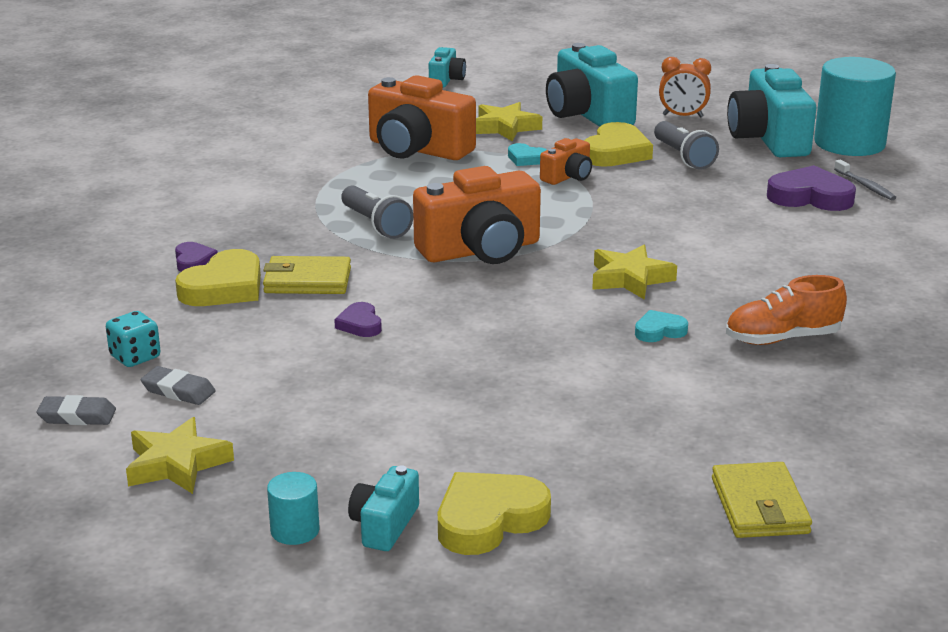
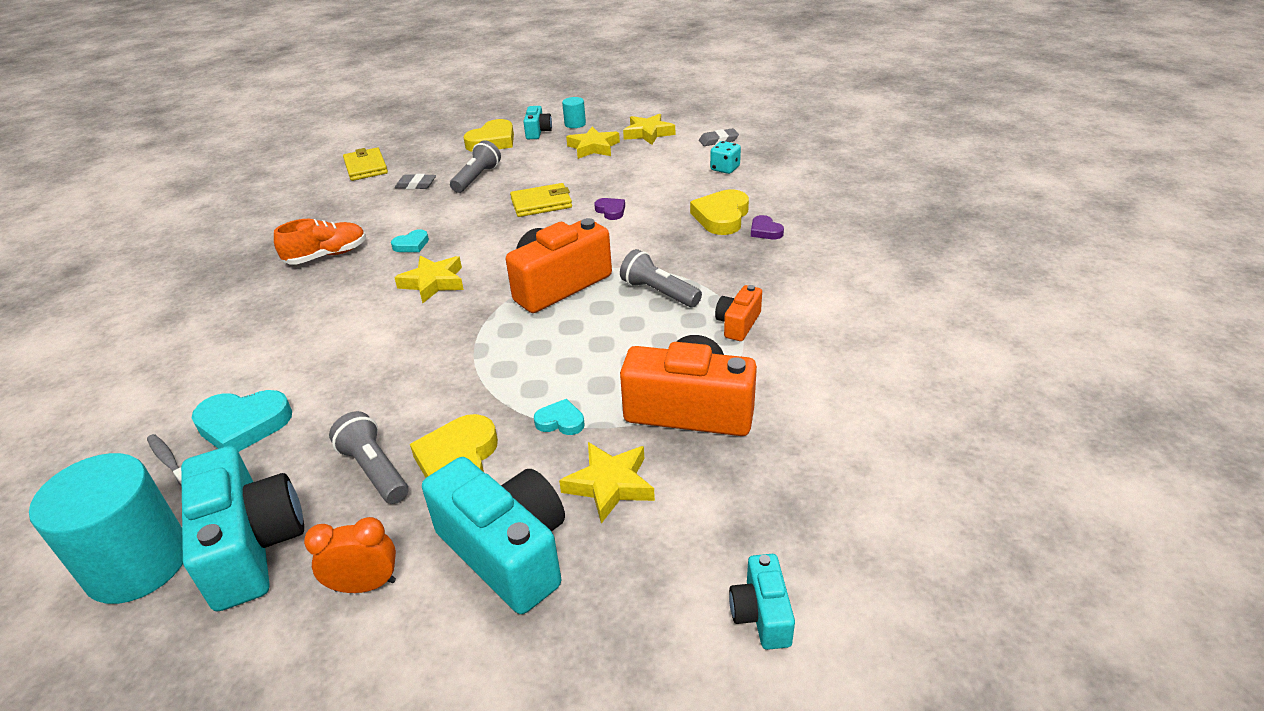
camera: 165 degrees right, 10 degrees up
(178, 391) = (681, 159): grey eraser -> grey eraser (416, 185)
(302, 452) = (593, 147): none -> yellow star
(307, 280) = (670, 233): yellow wallet -> yellow wallet (541, 203)
(542, 428) = (477, 178): none -> grey flashlight
(568, 176) = (506, 399): orange camera -> orange camera (738, 324)
(810, 197) = (243, 425): purple heart -> turquoise heart

